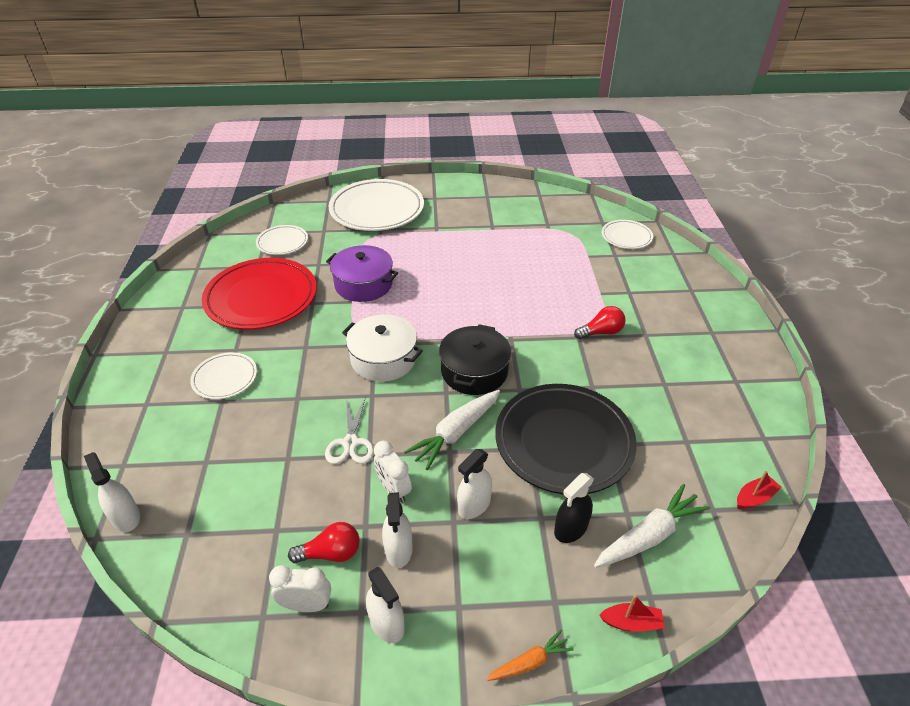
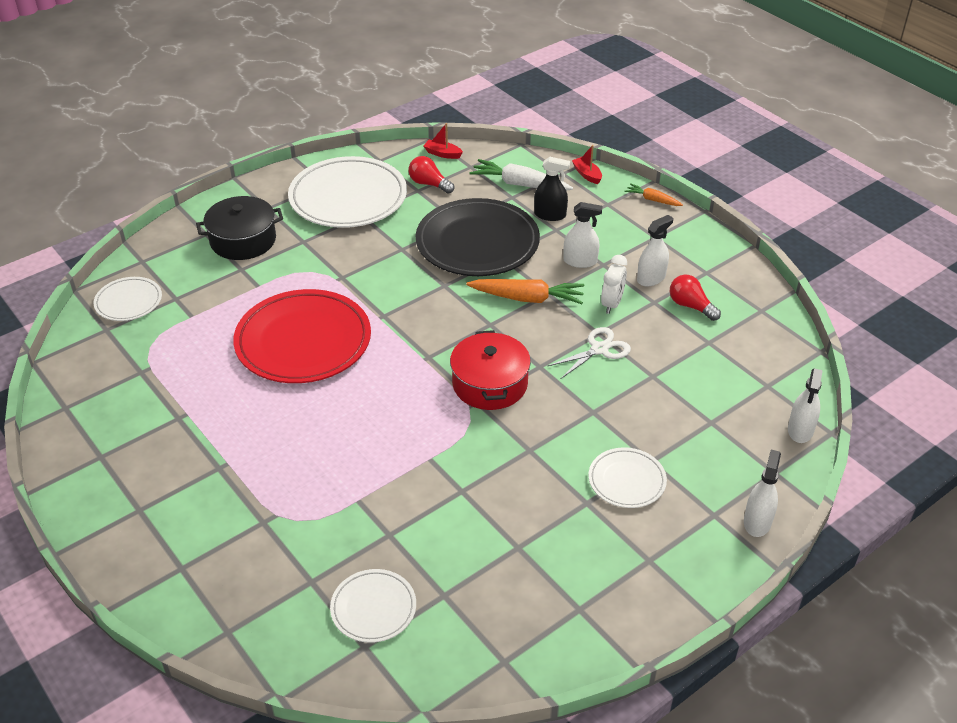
camera: 125 degrees left, 0 degrees up
(261, 298) = (495, 543): red plate -> red plate (303, 341)
(306, 605) = (732, 296): white clock -> none
(363, 284) = (391, 467): purple pot -> none
(377, 209) = (214, 556): white plate -> white plate (348, 197)
(383, 359) = (490, 384): white pot -> red pot
(387, 623) = (699, 259): white spray bottle -> white spray bottle (757, 522)
(455, 433) = (527, 298): white carrot -> orange carrot
(474, 371) = (448, 319): black pot -> black pot (243, 240)
(601, 332) = (322, 266): red light bulb -> red light bulb (429, 184)

